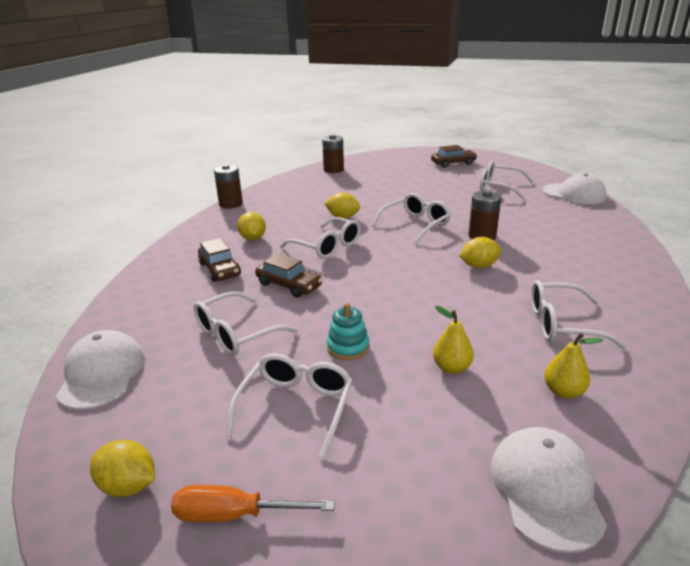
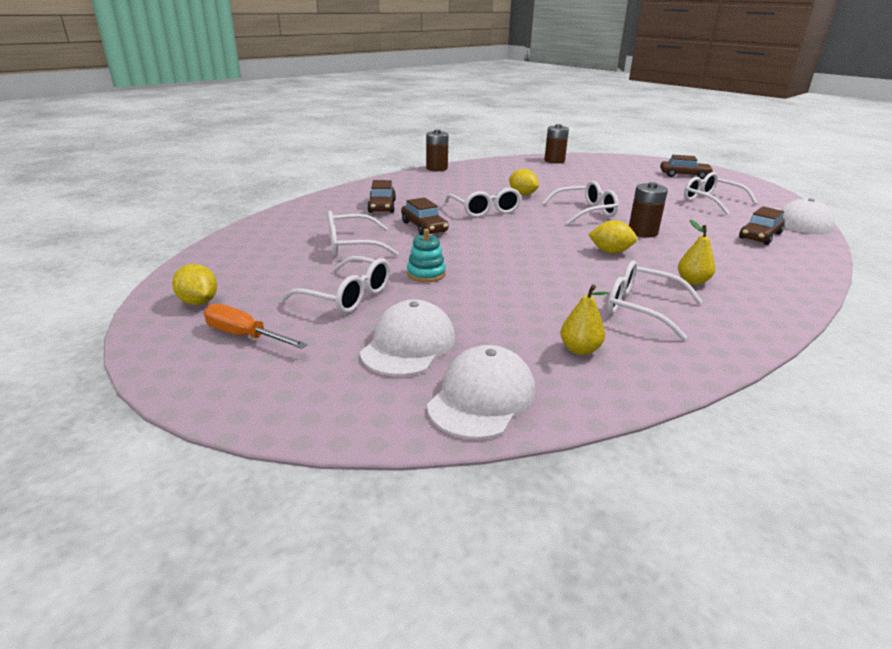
camera: 25 degrees right, 0 degrees up
(102, 373) = (241, 244): white cap -> white cap (408, 345)
(253, 238) = (429, 193): yellow lemon -> none
(296, 407) = (346, 296): white glasses -> white glasses turned 75 degrees clockwise
(451, 368) = (497, 308): yellow pear -> yellow pear (692, 281)
(566, 216) = (760, 236): none -> brown car

